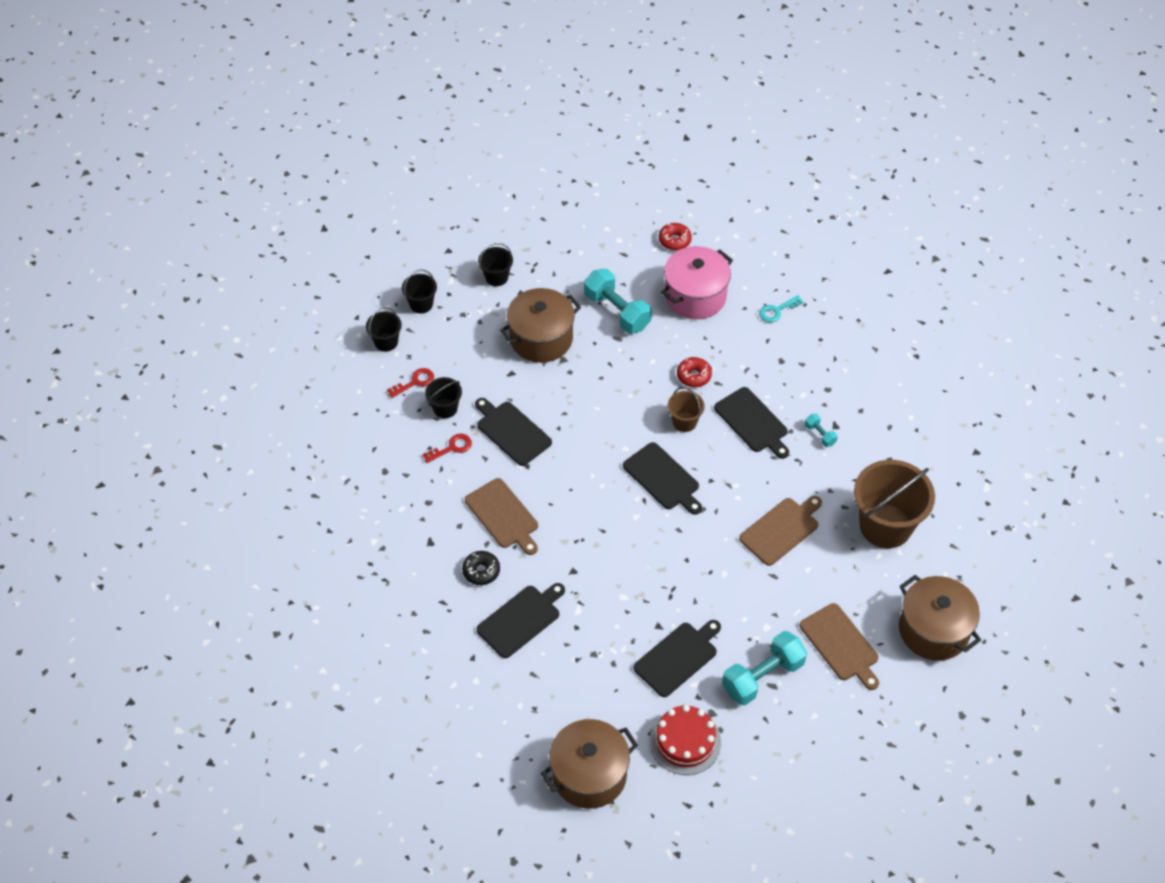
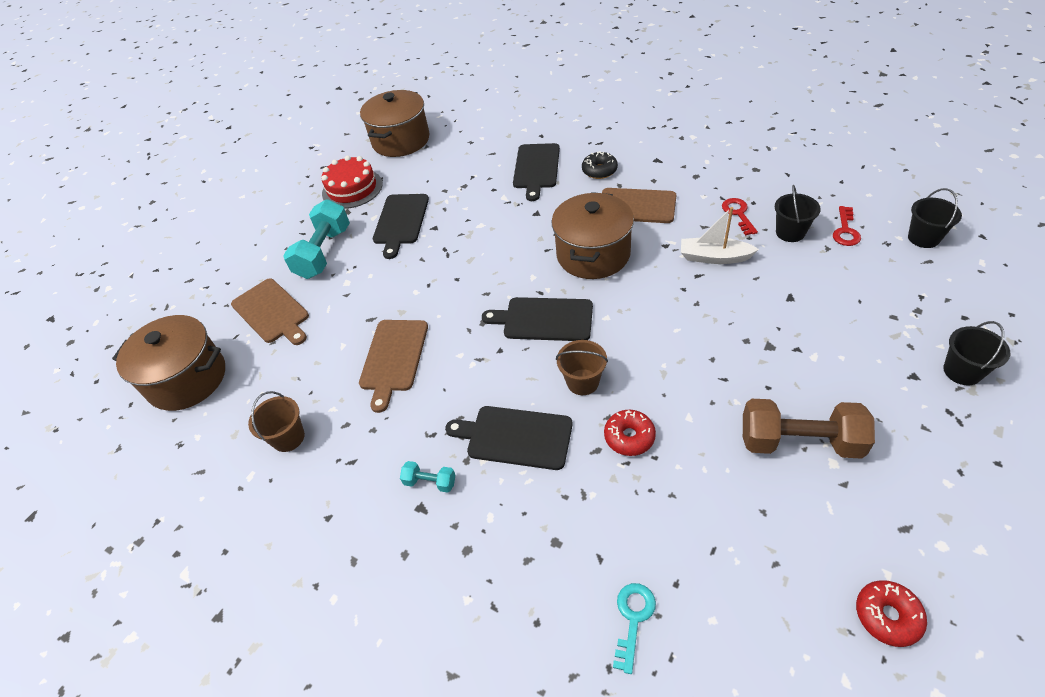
camera: 145 degrees right, 5 degrees down
(421, 304) = (964, 288): black bucket -> none
(451, 448) = (738, 214): red key -> red key turned 150 degrees clockwise
(512, 432) = (714, 257): black cutting board -> white boat
(541, 339) = (818, 348): brown pot -> brown pot (593, 254)
(617, 311) = (799, 442): turquoise dumbbell -> brown dumbbell
(695, 296) = (750, 544): pink pot -> none
(840, 645) = (272, 312): brown cutting board -> brown cutting board turned 150 degrees counterclockwise
(885, 526) = (288, 437): brown bucket -> brown bucket, size x0.49

